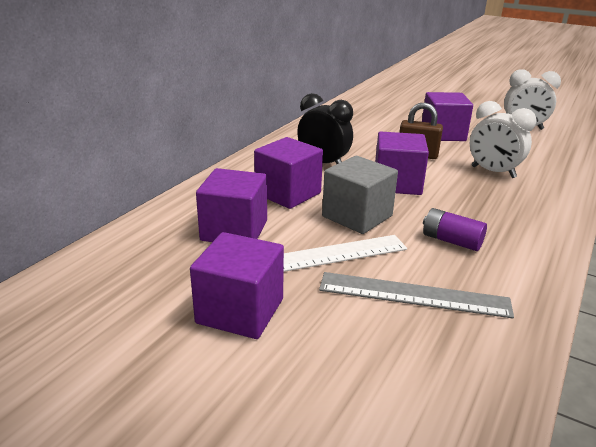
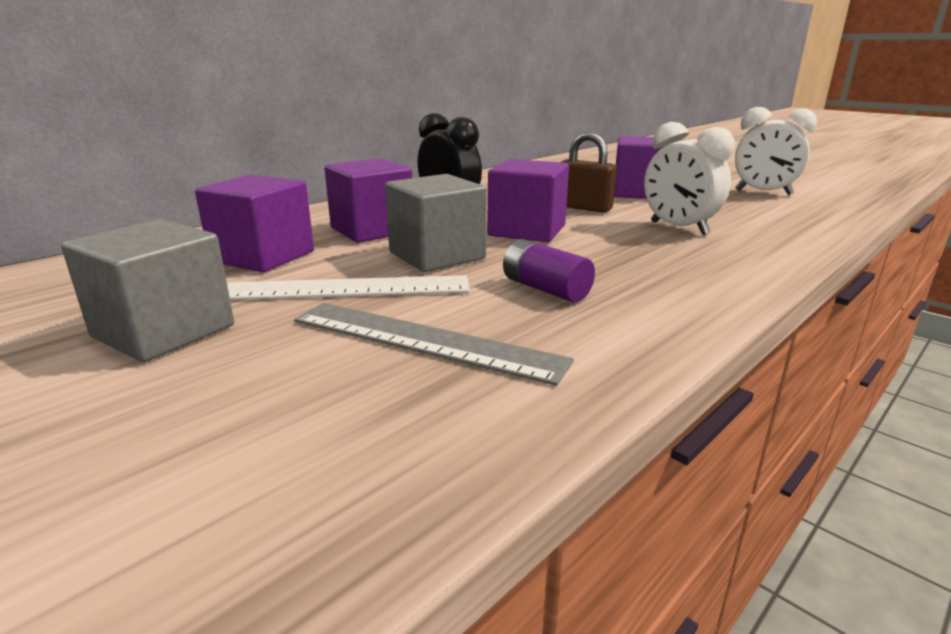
camera: 15 degrees right, 5 degrees down
(240, 311) = (164, 331): purple cube -> grey cube

